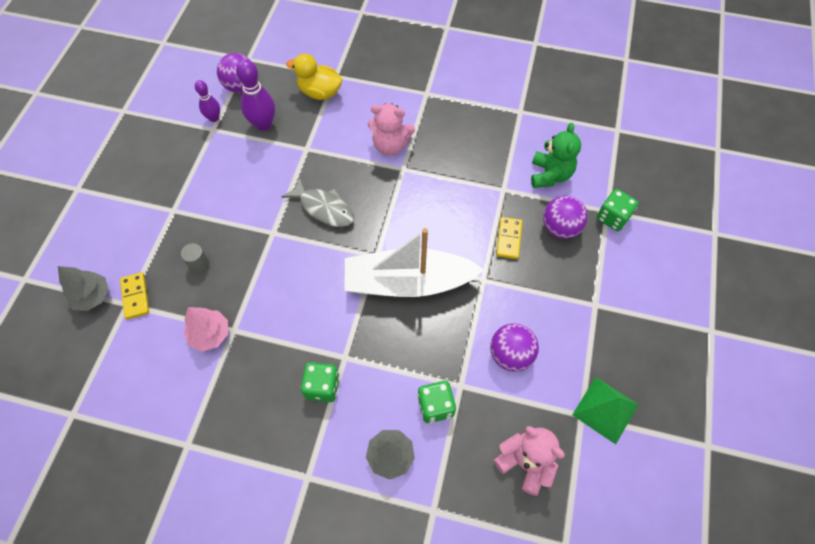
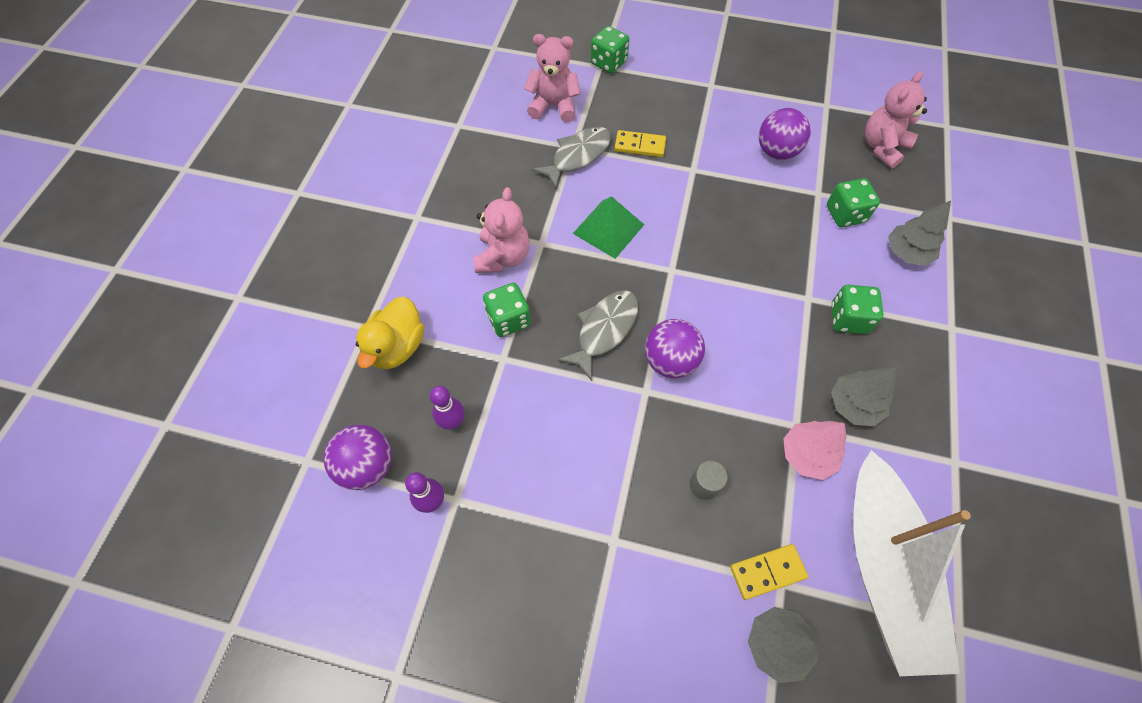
camera: 90 degrees left, 0 degrees up
(244, 375) = (854, 405): none -> grey tree
(263, 124) = (452, 421): purple bowling pin -> purple bowling pin, size x0.61
(336, 150) = (508, 319): none -> green dice
(408, 282) = (704, 238): white boat -> white boat (883, 569)
(493, 192) = (578, 156): none -> grey fish
(550, 175) = (553, 106): green teddy bear -> pink teddy bear
(560, 228) = (623, 103): purple ball -> purple ball (670, 361)
(605, 409) = (817, 89): green pyramid -> green pyramid (608, 229)

